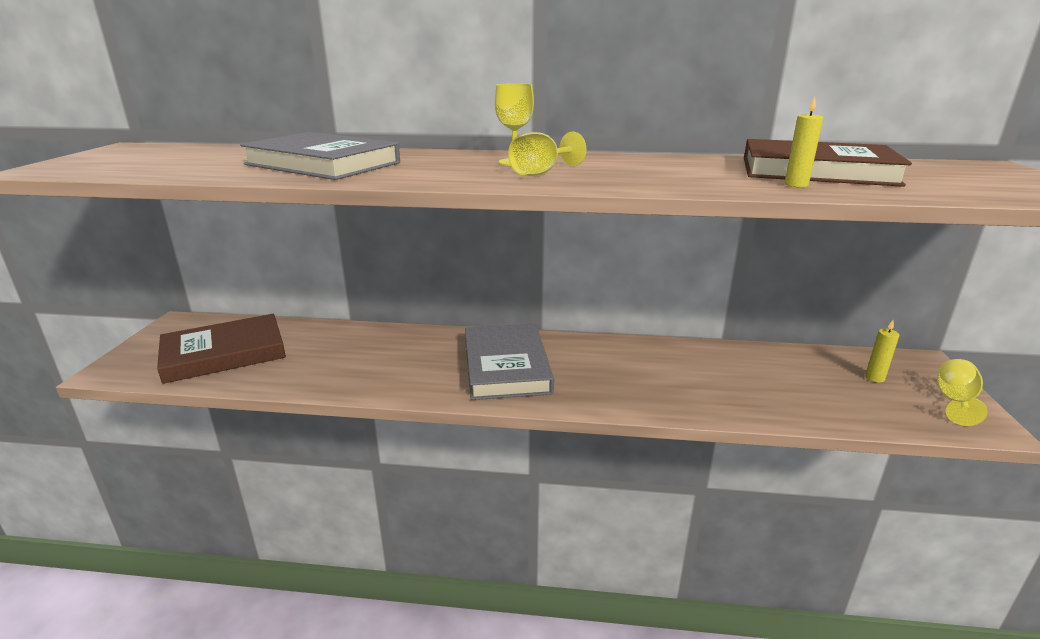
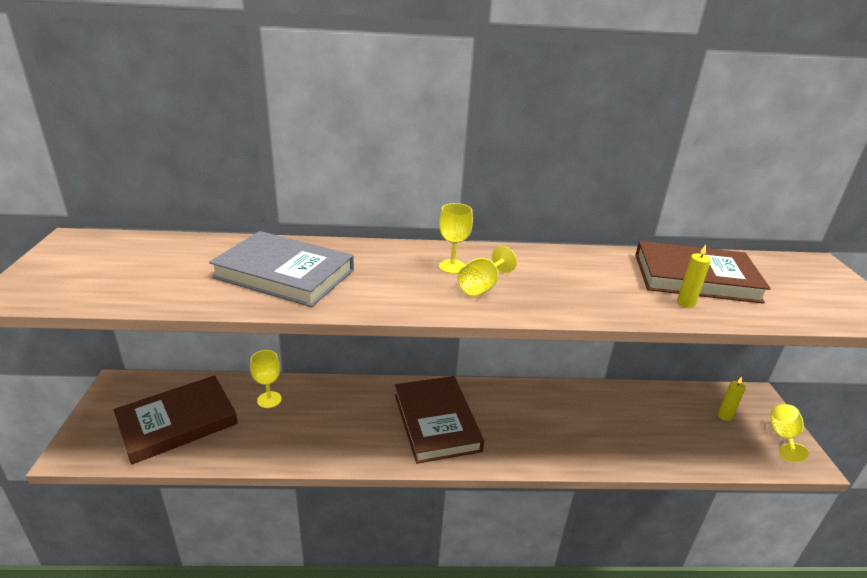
camera: 10 degrees left, 5 degrees up
(327, 340) = (269, 400): none -> yellow goblet
(506, 366) = (436, 422): grey book -> brown book

